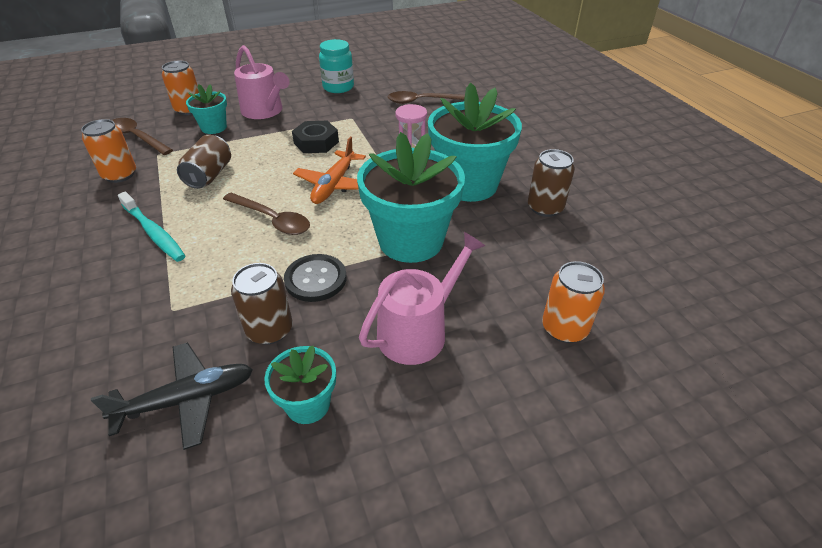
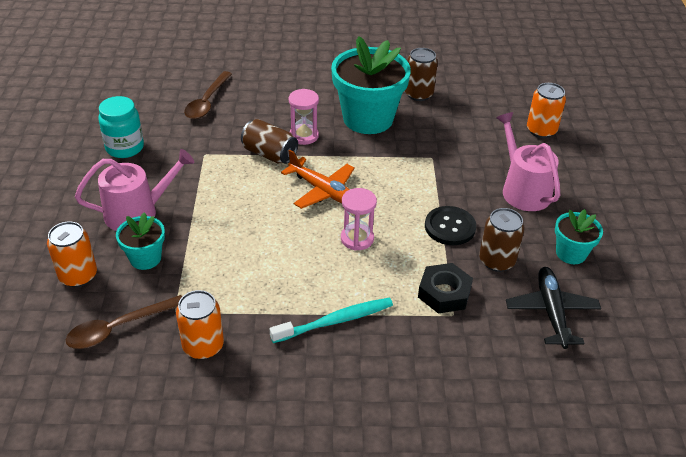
camera: 70 degrees left, 0 degrees up
(209, 175) = (252, 272): brown can -> brown can (269, 154)
(272, 220) = (357, 238): brown spoon -> pink hourglass
(316, 142) = (238, 187): black nut -> black nut (444, 293)
(411, 241) = (426, 168): turquoise flower pot -> none

